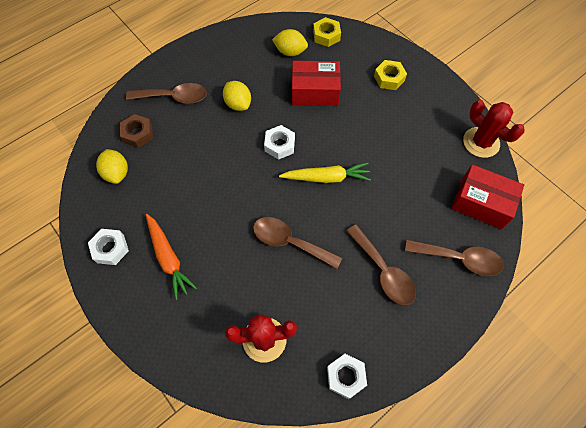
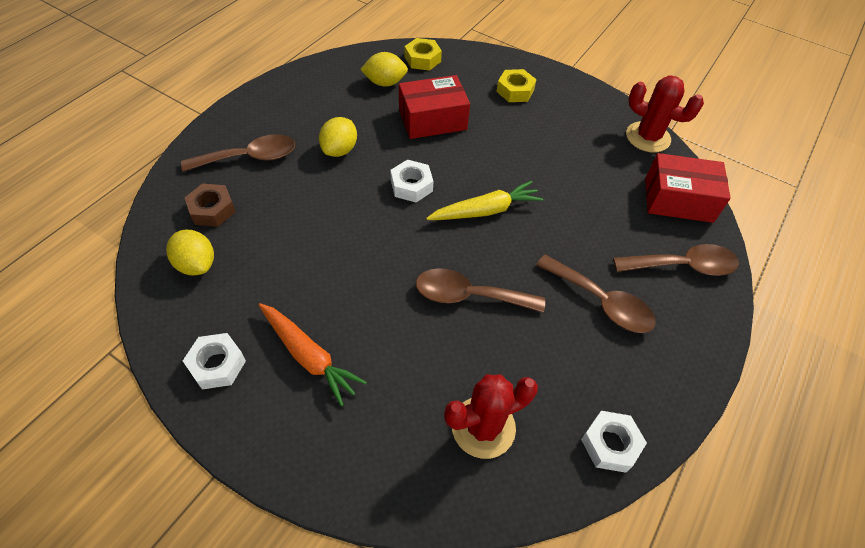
camera: 20 degrees left, 10 degrees down
(238, 104) = (339, 150): yellow lemon -> yellow lemon turned 75 degrees clockwise

